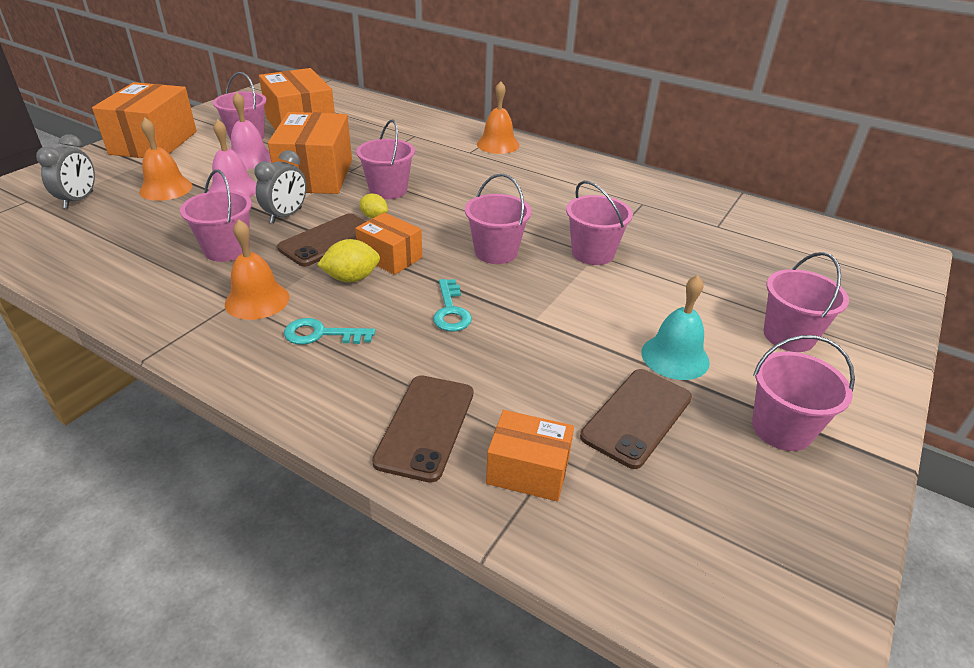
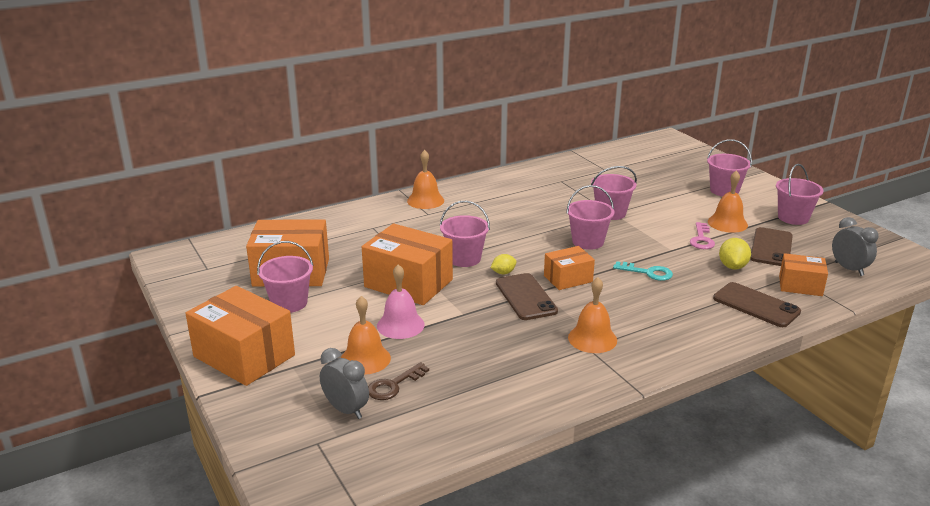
camera: 60 degrees left, 10 degrees down
(124, 211) = (393, 385): none -> brown key
(227, 249) = (508, 341): pink bucket -> none
(250, 159) = (342, 308): pink bell -> none
(286, 215) = (471, 308): grey clock -> grey clock (849, 269)
(321, 334) = (649, 321): turquoise key -> none
(351, 278) = (586, 298): yellow lemon -> yellow lemon (732, 266)
(528, 470) = (800, 285): orange box -> orange box turned 60 degrees clockwise
(593, 340) = (701, 239): none -> pink key
(637, 417) = (771, 247): brown phone -> brown phone turned 45 degrees clockwise
(675, 357) = (727, 223): turquoise bell -> orange bell

